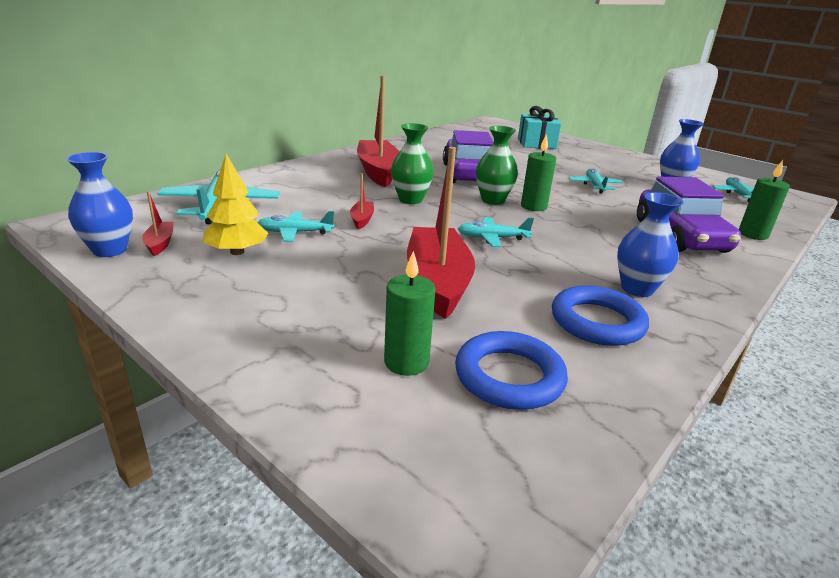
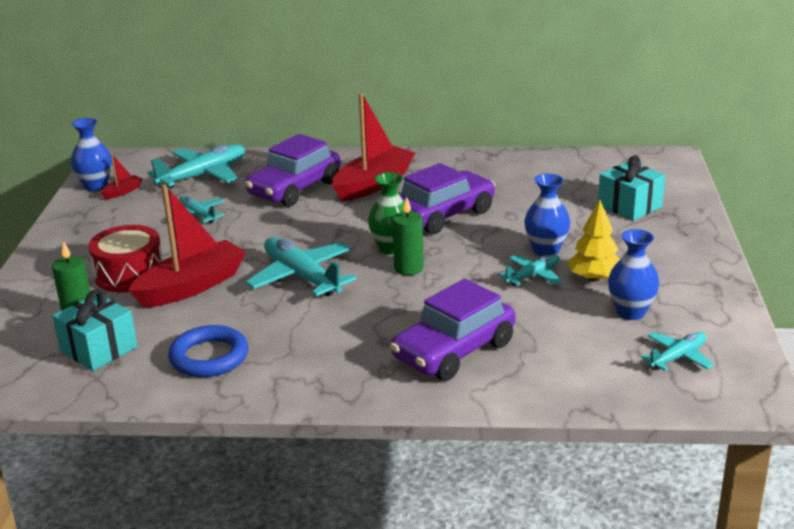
camera: 55 degrees right, 0 degrees up
(237, 252) = (144, 214): yellow tree -> yellow tree (594, 278)
(329, 190) = (294, 189): none -> purple car
(357, 301) = (129, 274): none -> red drum
(362, 220) = (257, 223): red boat -> none
(410, 200) = (330, 220): green vase -> none
(492, 238) = (301, 277): turquoise plane -> turquoise plane, size x1.77
(509, 376) = (99, 349): blue ring -> turquoise gift
(637, 289) = (290, 358): blue vase -> blue vase (546, 250)
(753, 234) = (533, 387): green candle -> none

